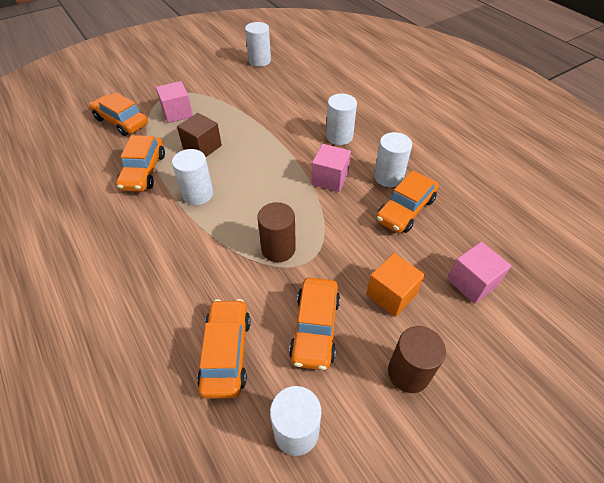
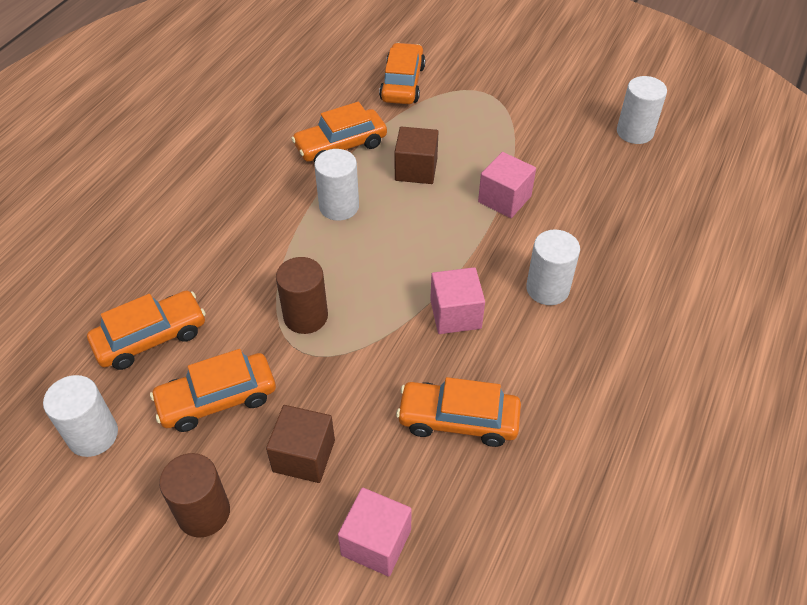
camera: 60 degrees right, 0 degrees up
(177, 113) = (456, 117): pink cube -> pink cube (504, 199)
(388, 177) = (508, 376): white cylinder -> none
(391, 294) = (304, 456): orange cube -> brown cube

